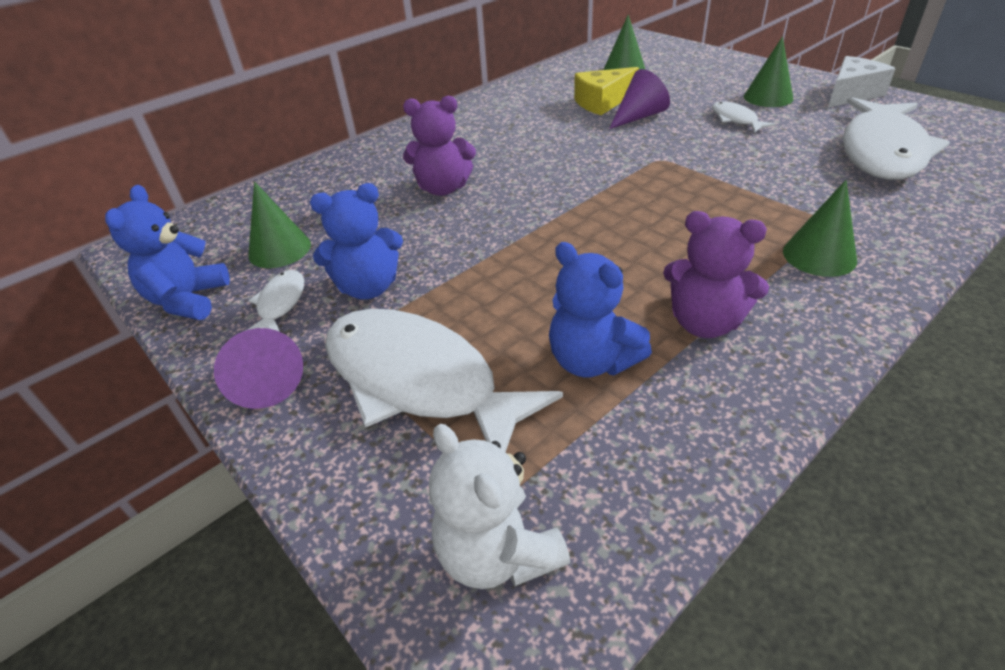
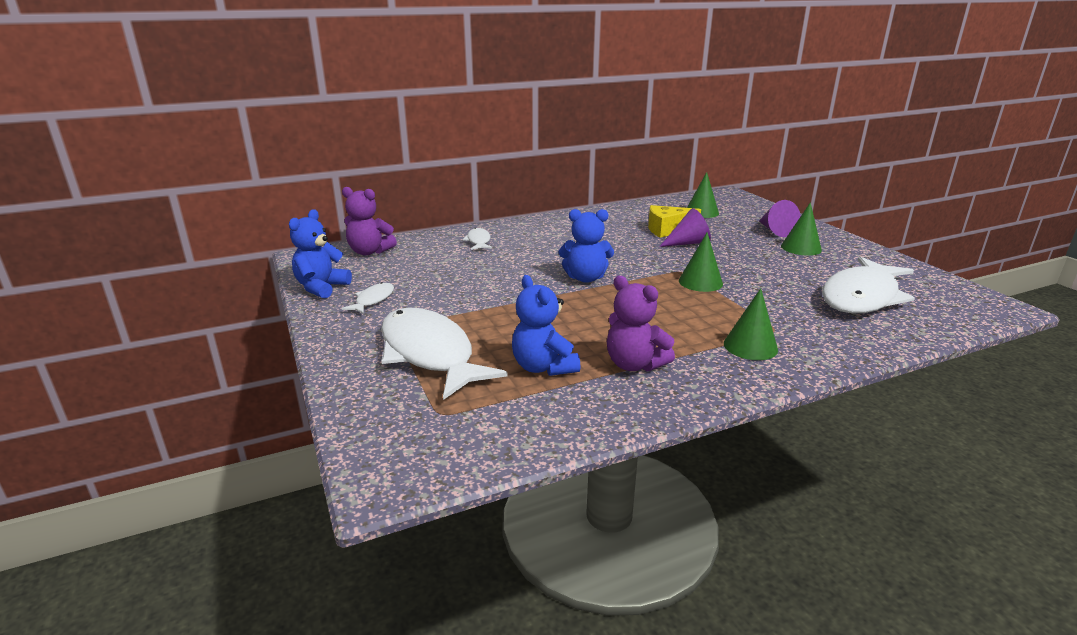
camera: 15 degrees right, 15 degrees down
(265, 381) = (341, 334): purple cone -> purple cone (775, 231)
(279, 249) = (390, 273): green cone -> green cone (700, 282)
(368, 287) = (431, 302): blue teddy bear -> blue teddy bear (585, 278)
(443, 188) = (515, 260): purple teddy bear -> purple teddy bear (369, 252)
(497, 553) = (419, 437): white teddy bear -> none
(736, 119) = (761, 257): white fish -> white fish (478, 241)
(851, 94) = (872, 257): white cheese -> none

